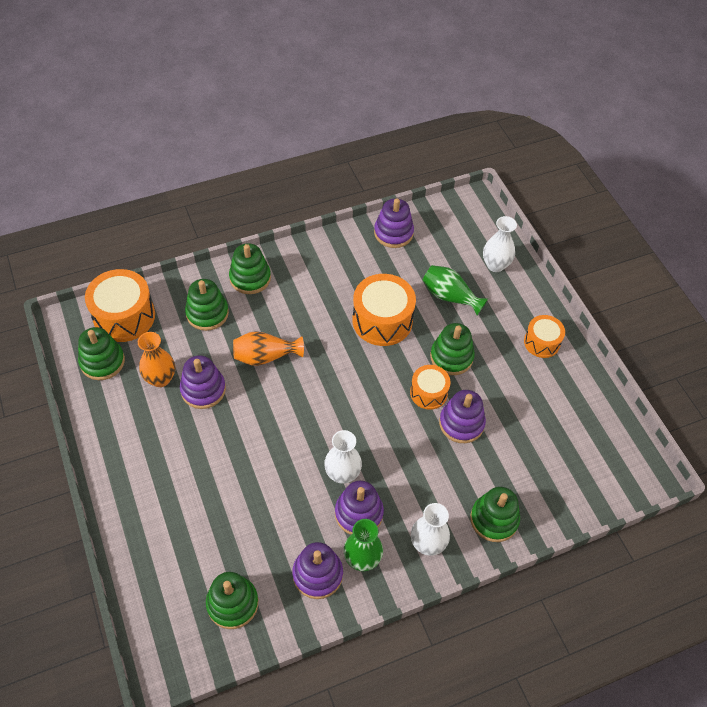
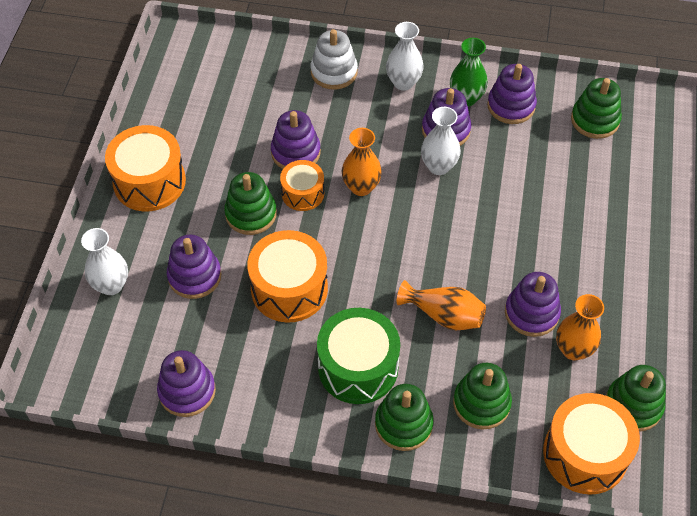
camera: 145 degrees left, 0 degrees up
(301, 295) = (358, 367): none -> green drum
(390, 421) = (361, 187): none -> orange vase
(450, 297) = (194, 276): green vase -> purple stacking toy
(494, 519) = (334, 72): green stacking toy -> white stacking toy
(541, 342) = (149, 182): orange drum -> orange drum, size x1.69

